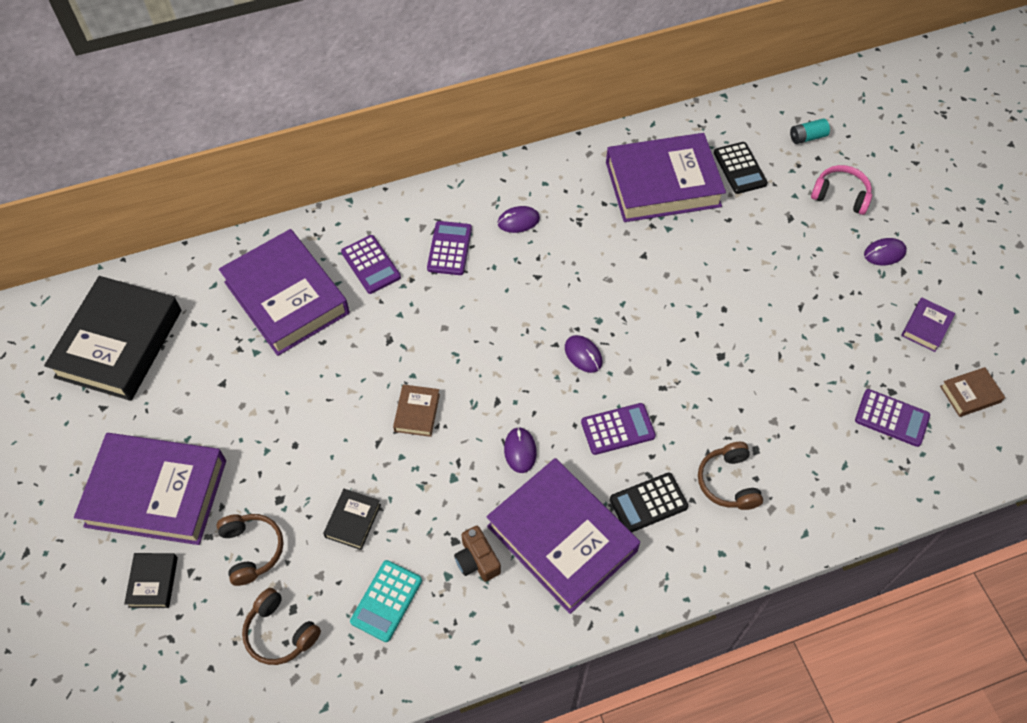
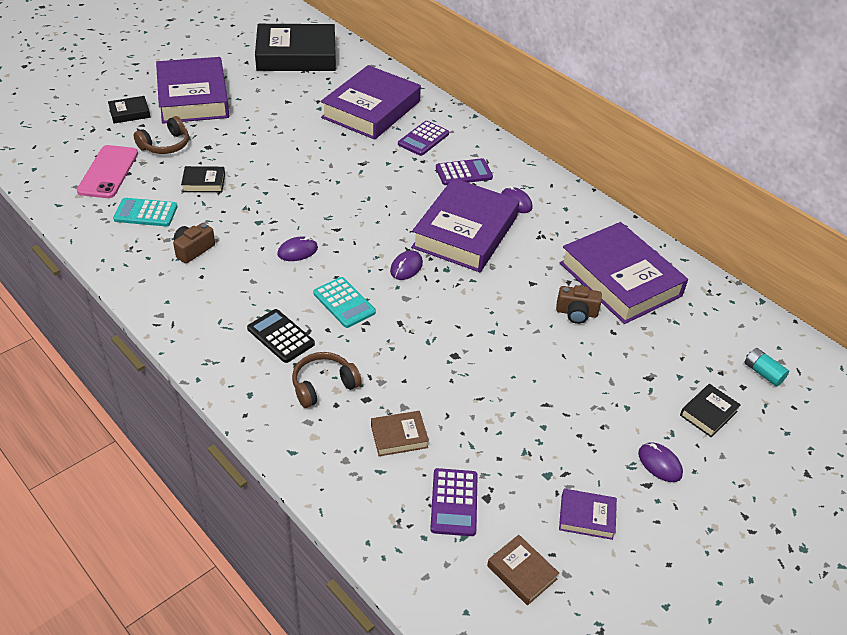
camera: 65 degrees right, 15 degrees down
(280, 633) = (108, 172): brown headphones -> pink phone
(417, 412) = (306, 191): brown book -> brown book (399, 436)
(562, 538) = (228, 291): purple book -> purple book (465, 232)
(618, 429) = (344, 303): purple calculator -> turquoise calculator
(695, 237) = (576, 313): none -> brown camera
(740, 168) = (680, 328): black calculator -> none
(840, 195) = (708, 413): pink headphones -> black book

